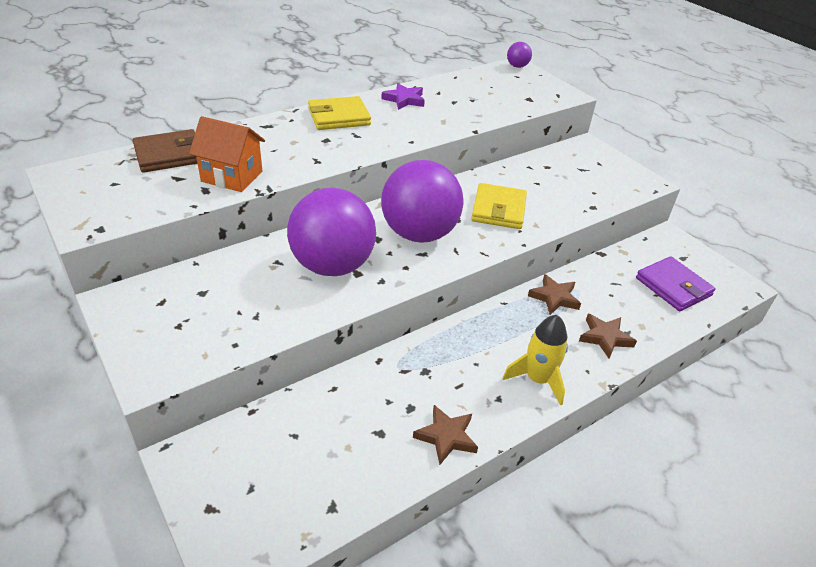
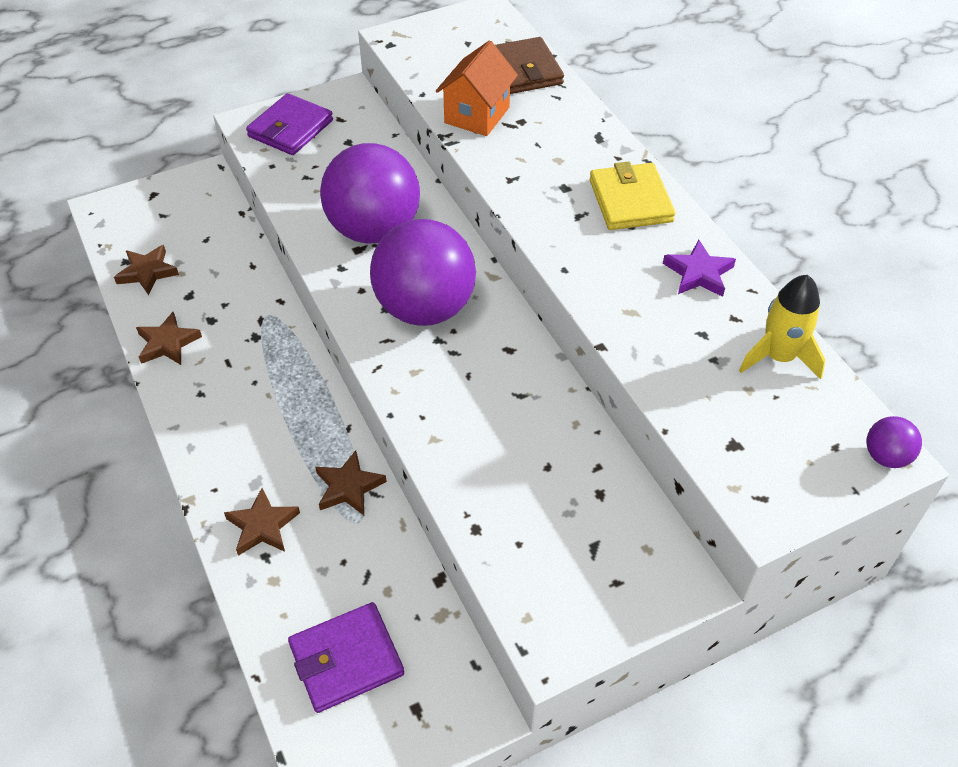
camera: 100 degrees right, 10 degrees up
(171, 338) = (290, 128): none -> purple wallet
(349, 479) = (147, 272): none -> brown star
(498, 209) = (474, 401): yellow wallet -> none
(538, 379) = (215, 435): yellow rocket -> yellow rocket (778, 357)

